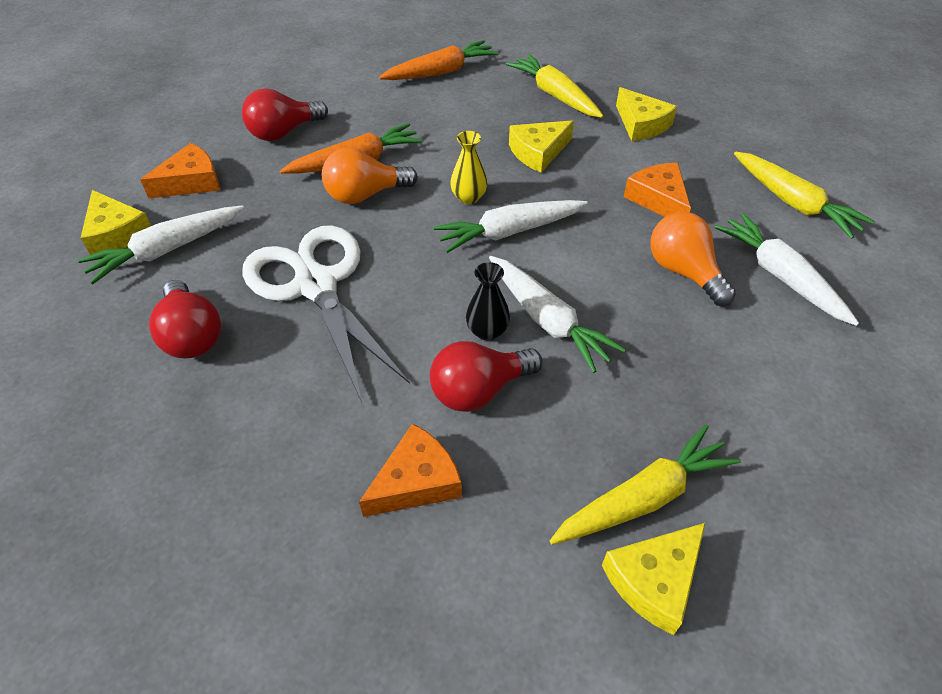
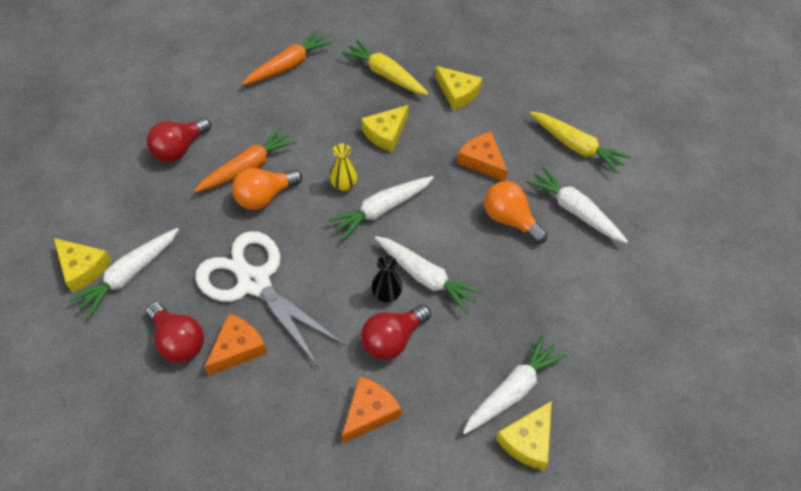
camera: 15 degrees left, 5 degrees up
(191, 182) = (122, 210): orange cheese -> orange cheese (237, 348)
(643, 497) = (512, 391): yellow carrot -> white carrot

